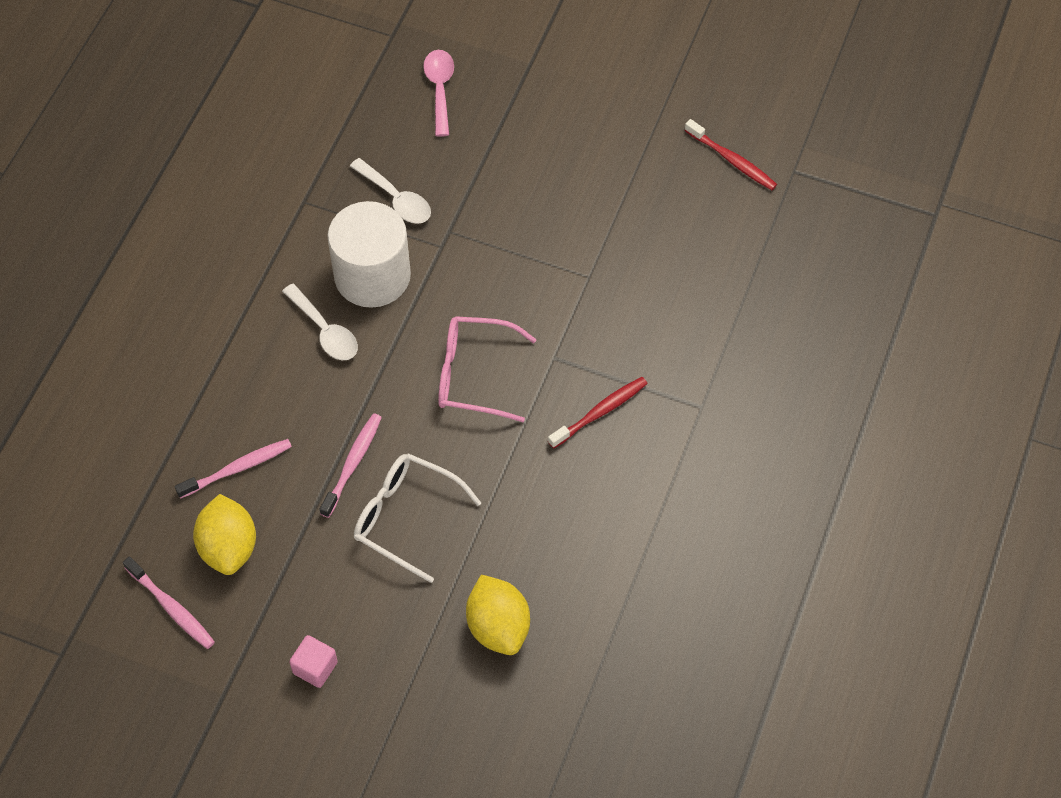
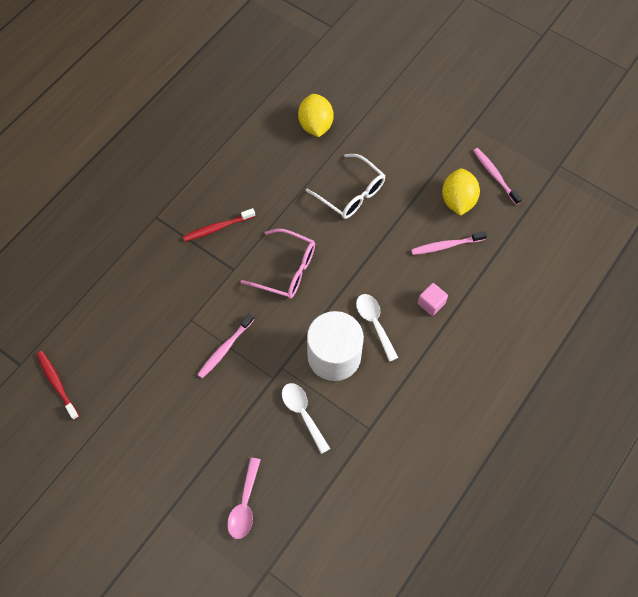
camera: 165 degrees left, 5 degrees up
(315, 667) = (419, 128): pink cube -> pink cube (431, 303)
(352, 464) = (375, 232): pink toothbrush -> pink toothbrush (225, 348)

